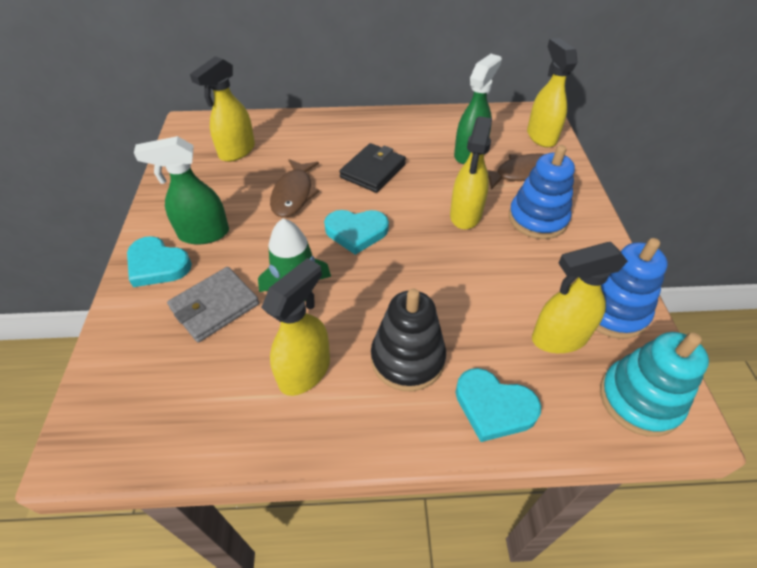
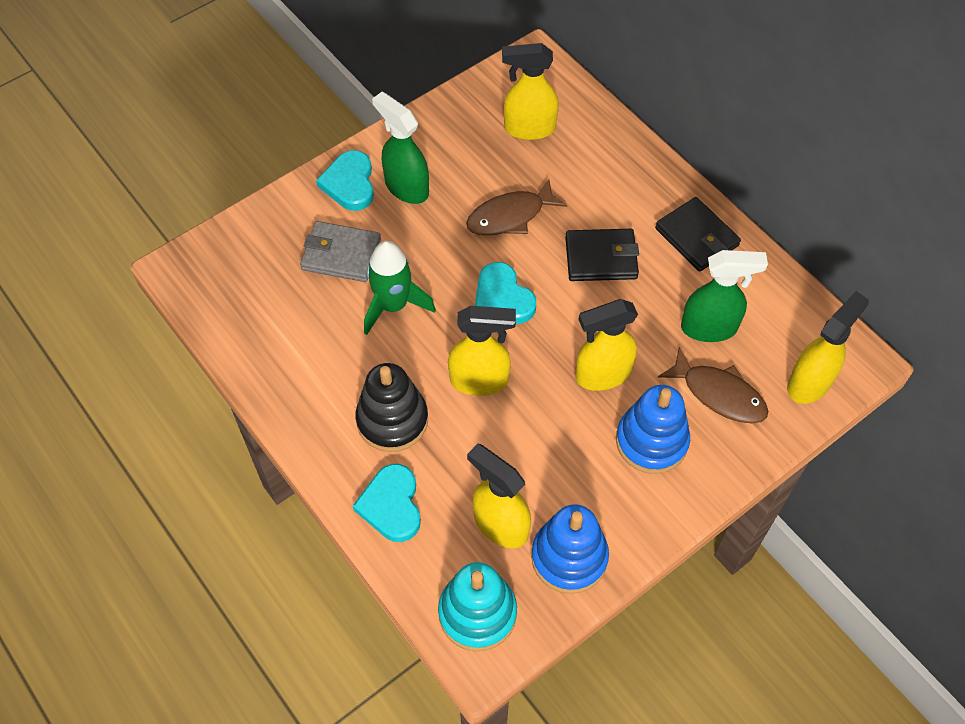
camera: 55 degrees right, 10 degrees up
(305, 371) = (330, 357): yellow spray bottle -> yellow spray bottle (480, 380)
(399, 127) = (697, 237): none -> black wallet

